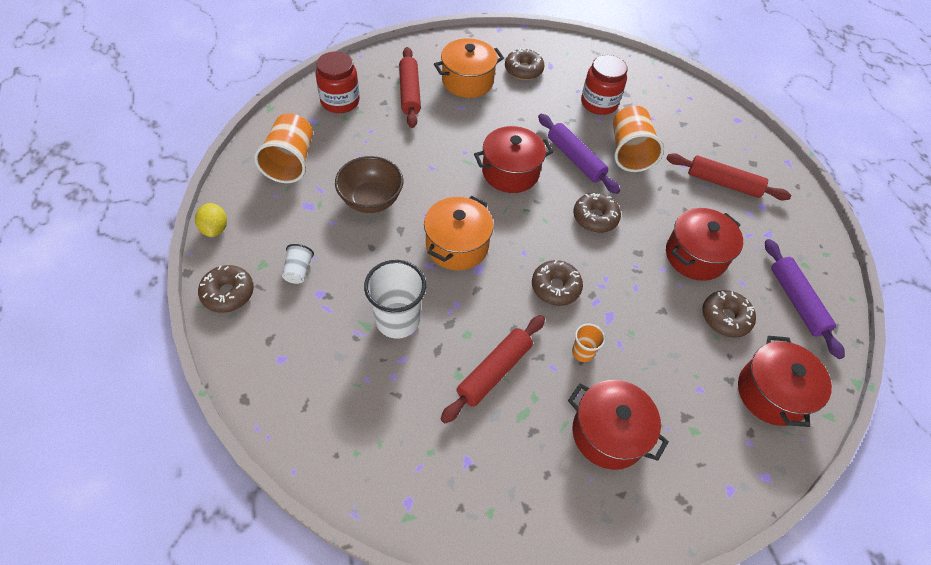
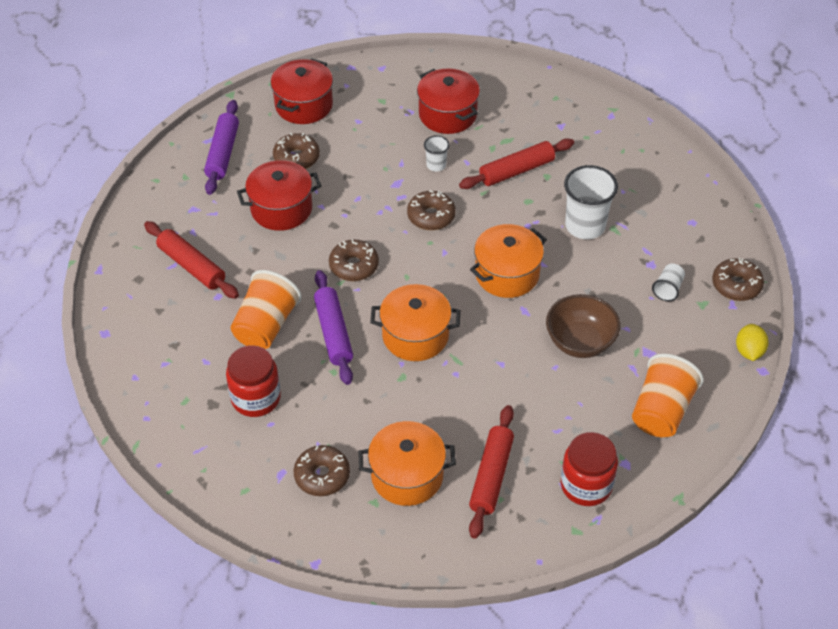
camera: 155 degrees left, 5 degrees down
(510, 172) = (415, 335): red pot -> orange pot
(583, 352) = (436, 165): orange cup -> white cup

